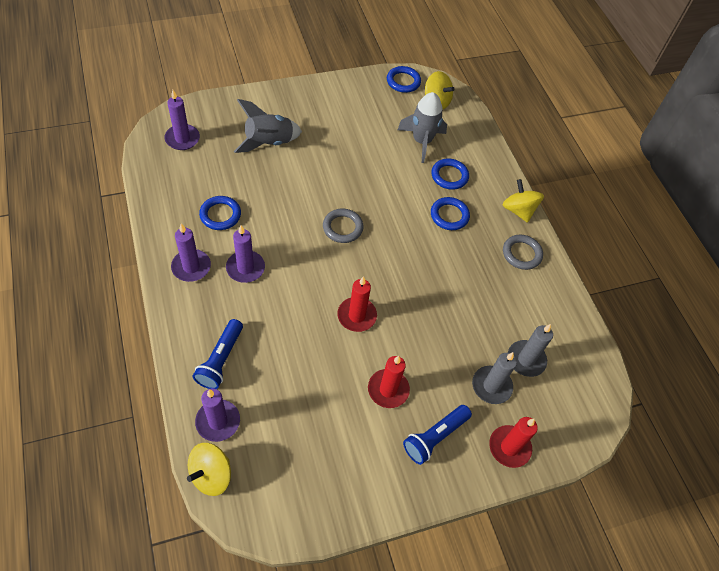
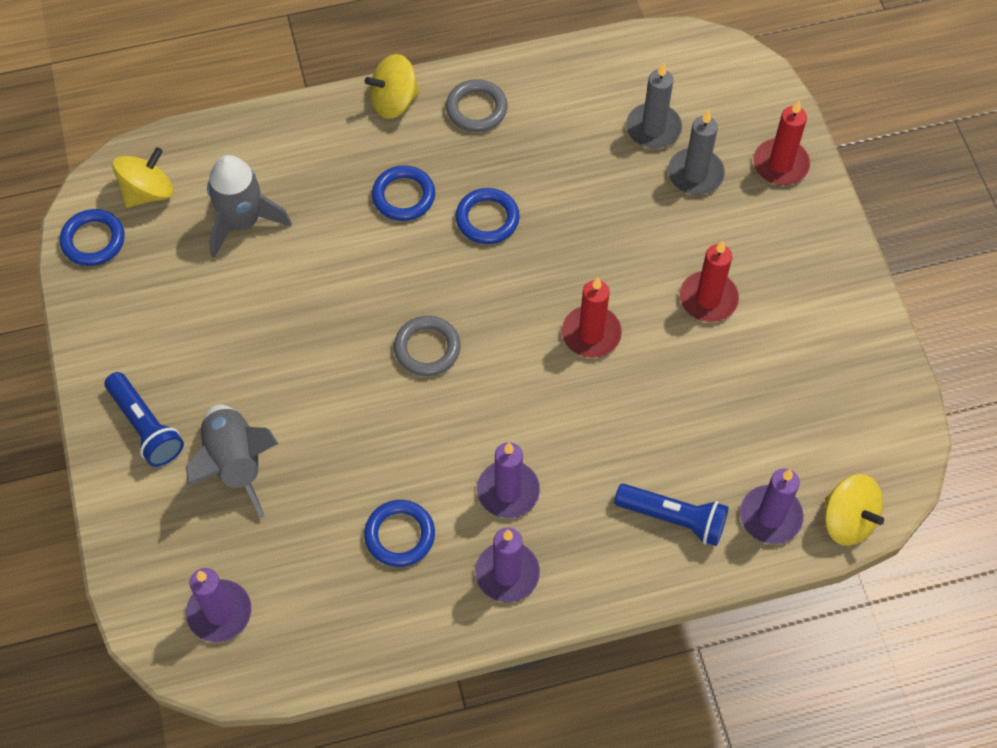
camera: 80 degrees left, 5 degrees up
(435, 437) = (773, 247): blue flashlight -> blue flashlight (146, 427)
(449, 176) = (321, 188): blue ring -> blue ring (487, 219)

